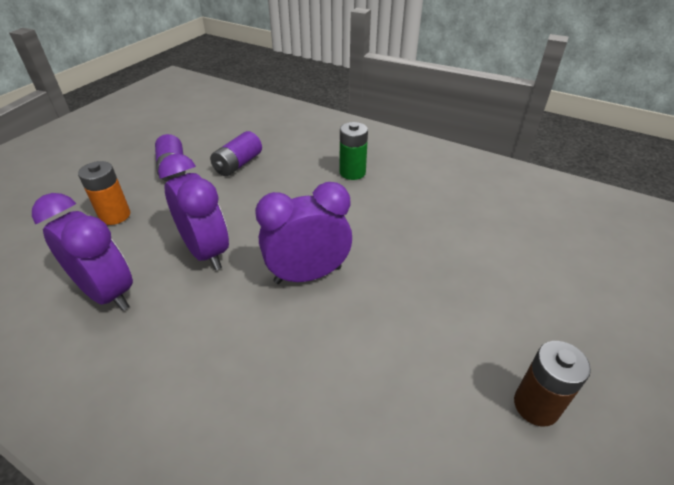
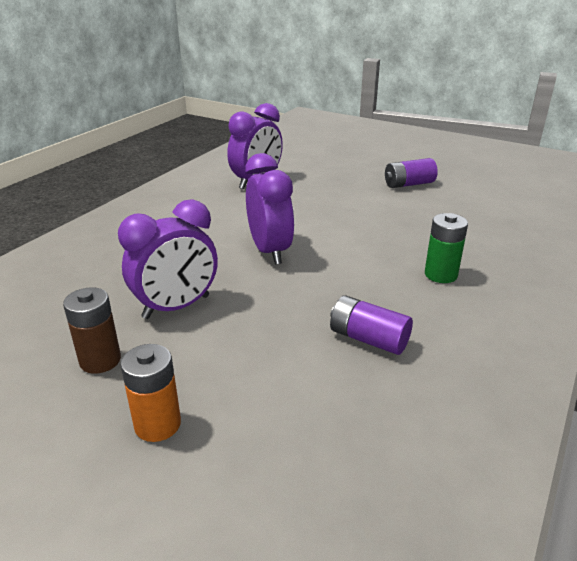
camera: 90 degrees right, 10 degrees down
(115, 215) = (338, 173): orange battery -> orange battery (157, 424)
(206, 251) = (298, 208): purple clock -> purple clock (176, 307)
(238, 164) = (429, 211): purple battery -> purple battery (368, 339)

